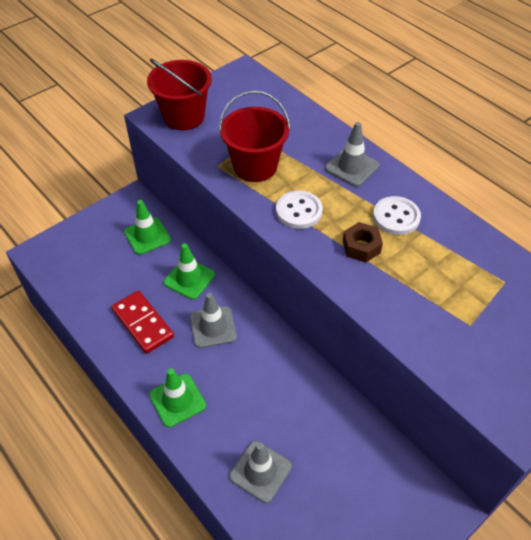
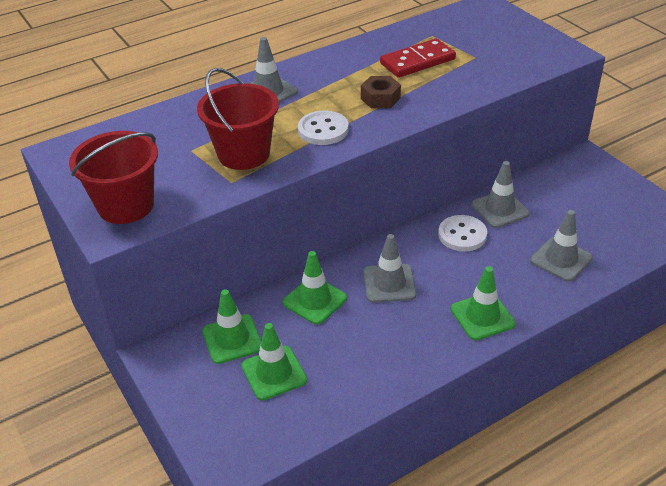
camera: 80 degrees left, 10 degrees down
(115, 265) = (274, 373): none -> green traffic cone
(142, 323) = (375, 345): red domino -> red domino (417, 61)
(329, 413) = (500, 209): none -> grey traffic cone
(396, 217) = (346, 75): white button -> white button (462, 235)

